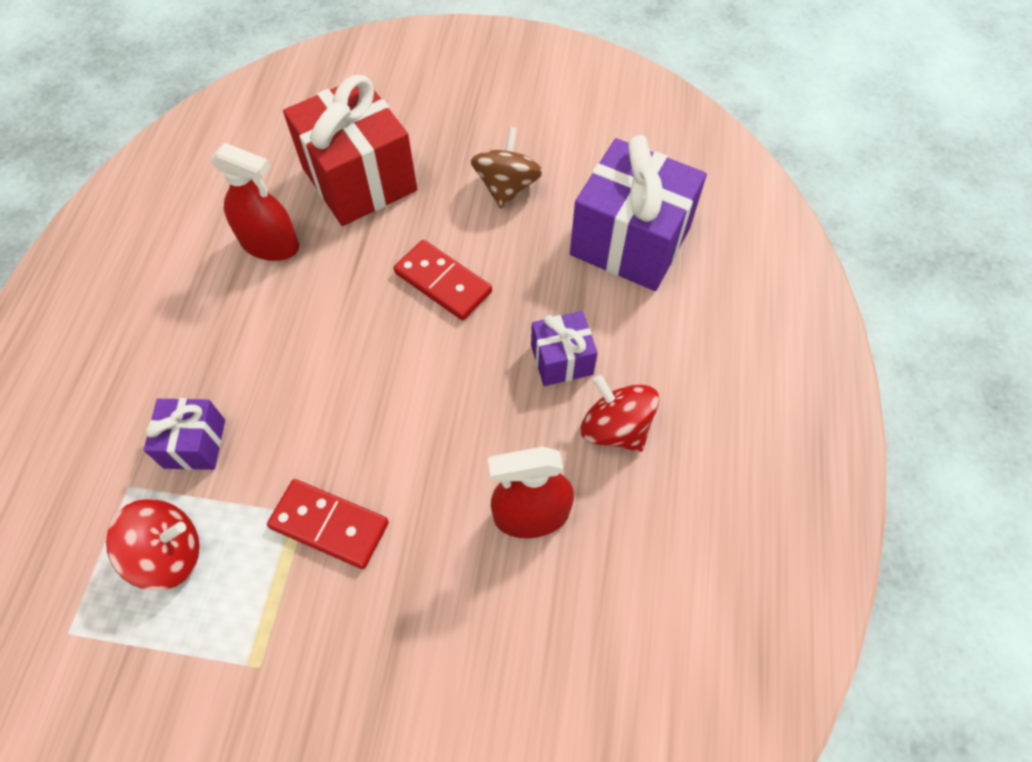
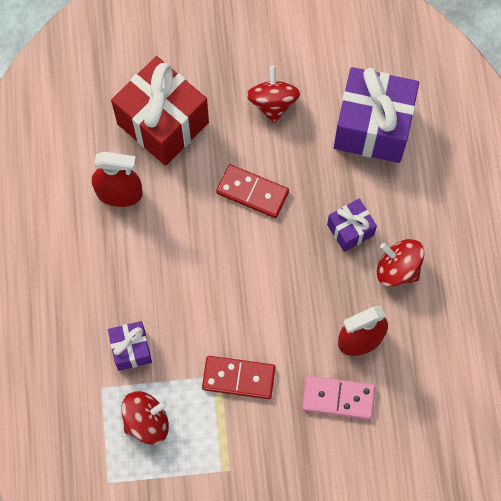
camera: 15 degrees left, 10 degrees up
(469, 597) = (338, 398): none -> pink domino
(507, 187) = (273, 103): brown spinning top -> red spinning top

